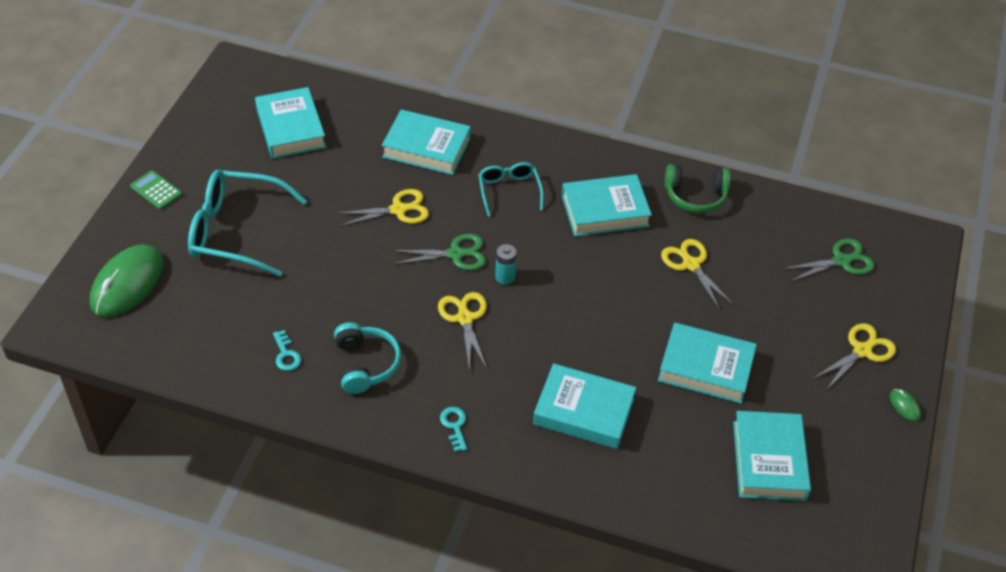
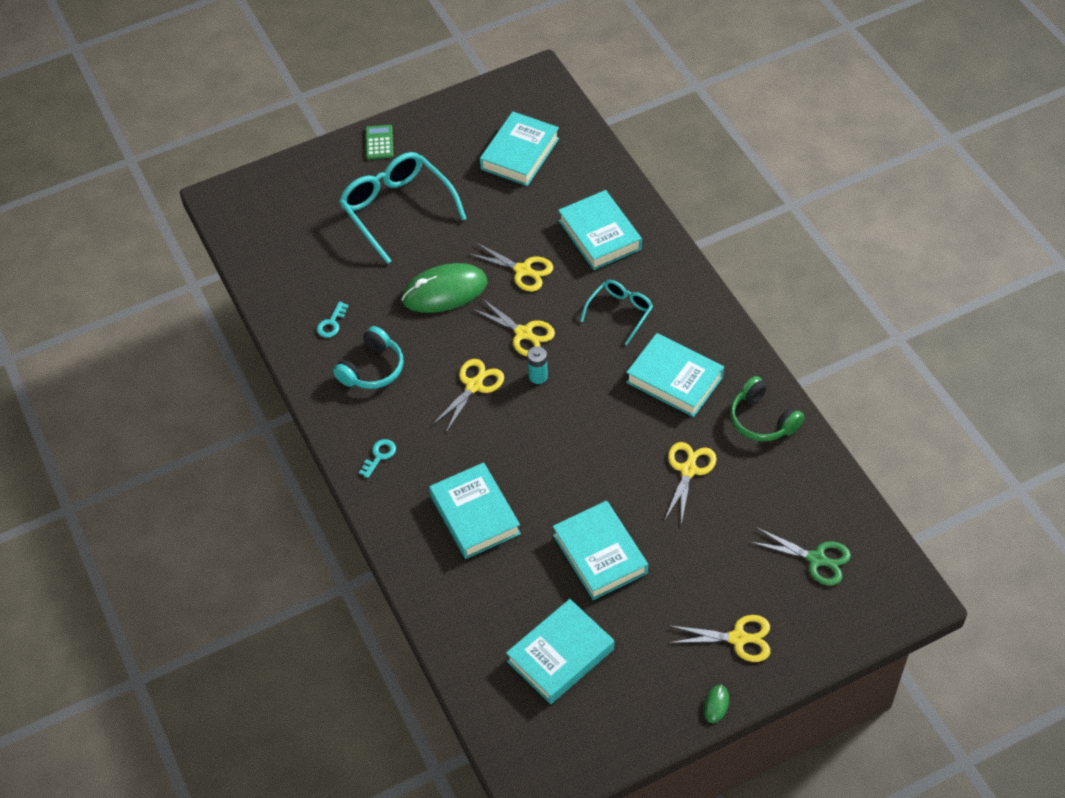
camera: 50 degrees right, 5 degrees up
(127, 283) = (291, 200): green mouse -> green mouse (444, 291)
(455, 254) = (523, 333): green scissors -> yellow scissors

